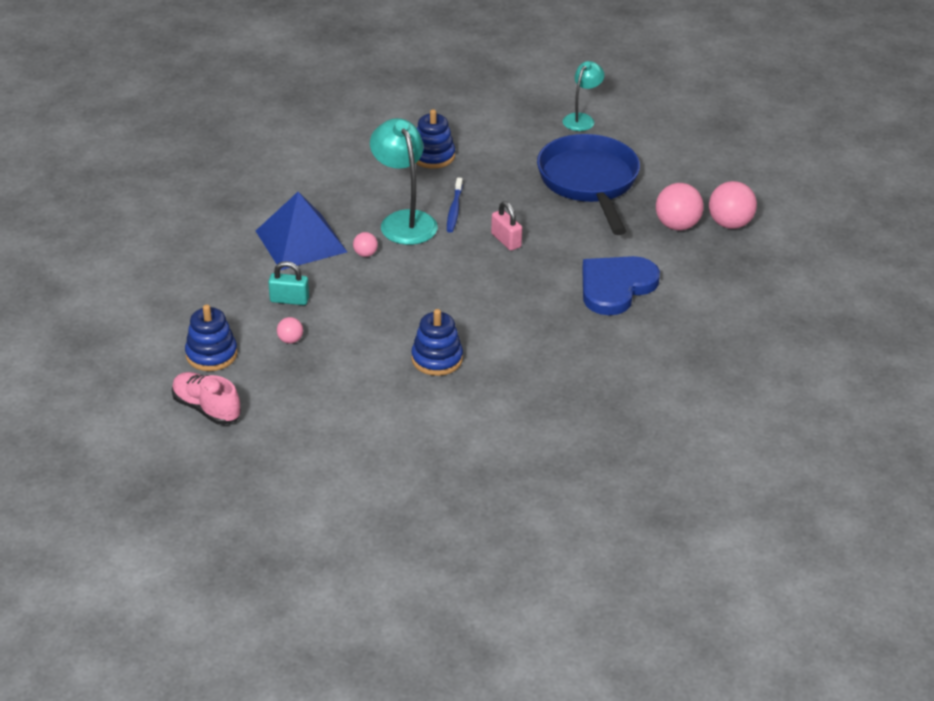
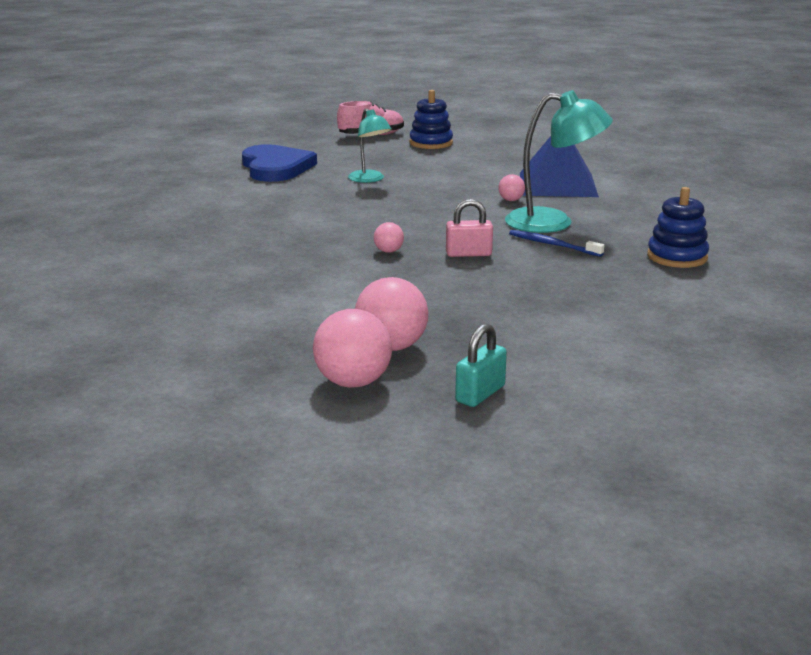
camera: 120 degrees right, 15 degrees down
(289, 300) = (472, 169): turquoise padlock -> turquoise padlock (480, 394)
(290, 340) = (417, 162): pink ball -> pink ball (388, 251)
(437, 359) = (324, 195): blue stacking toy -> none
(581, 119) = (723, 361): turquoise lamp -> turquoise lamp (369, 179)
(589, 183) = (544, 322): blue pan -> none
(616, 287) = (321, 281): blue heart -> blue heart (275, 167)

